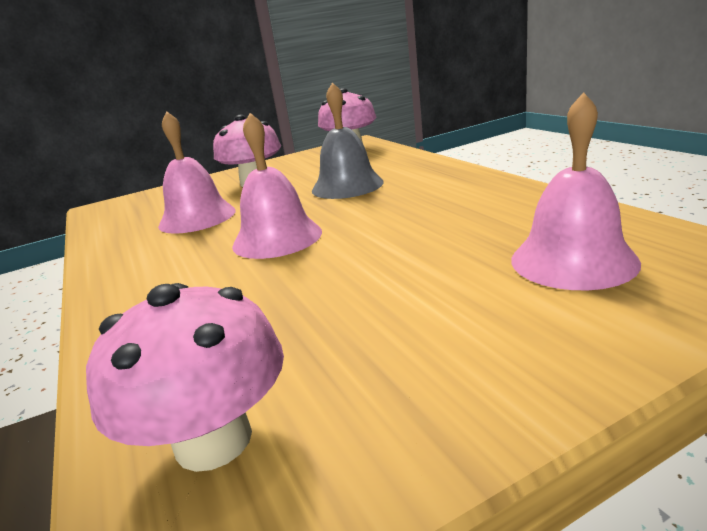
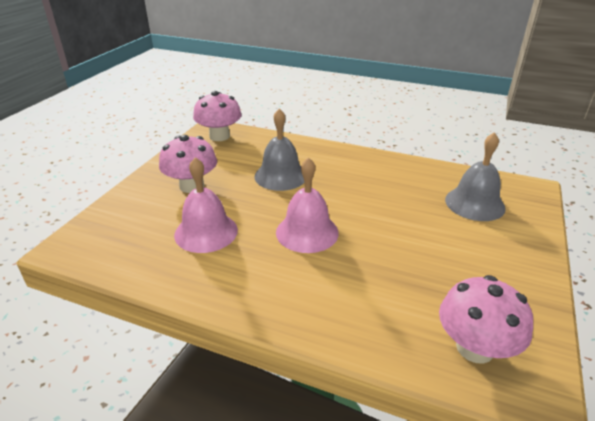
camera: 45 degrees left, 10 degrees up
(573, 260) = (474, 203): pink bell -> grey bell

